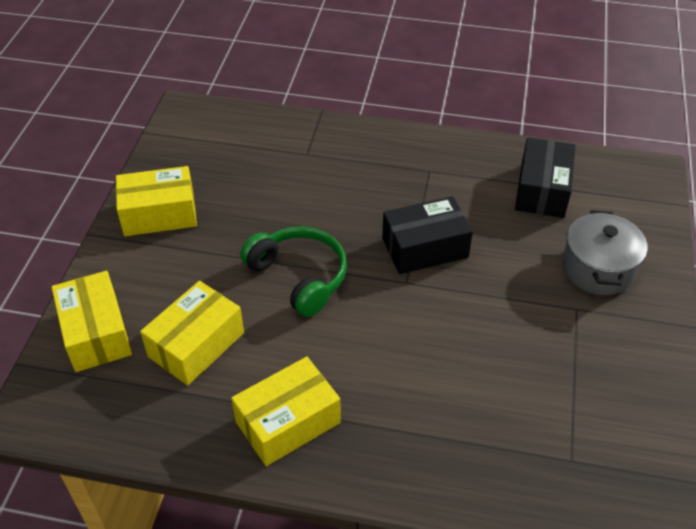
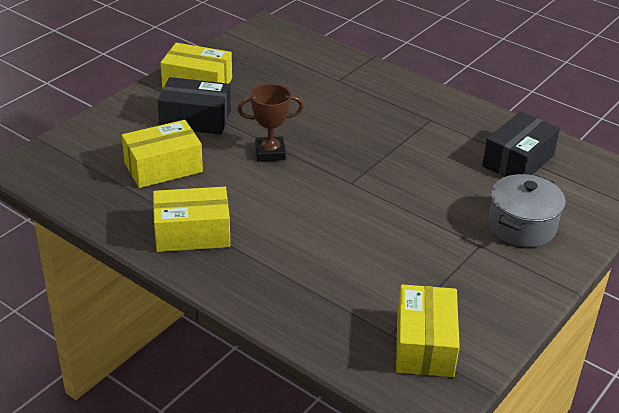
camera: 25 degrees right, 10 degrees down
(96, 333) = (100, 138): yellow box -> yellow box (425, 344)
(299, 277) = (270, 152): green headphones -> brown trophy
(425, 248) = (384, 166): black box -> black box (195, 119)

